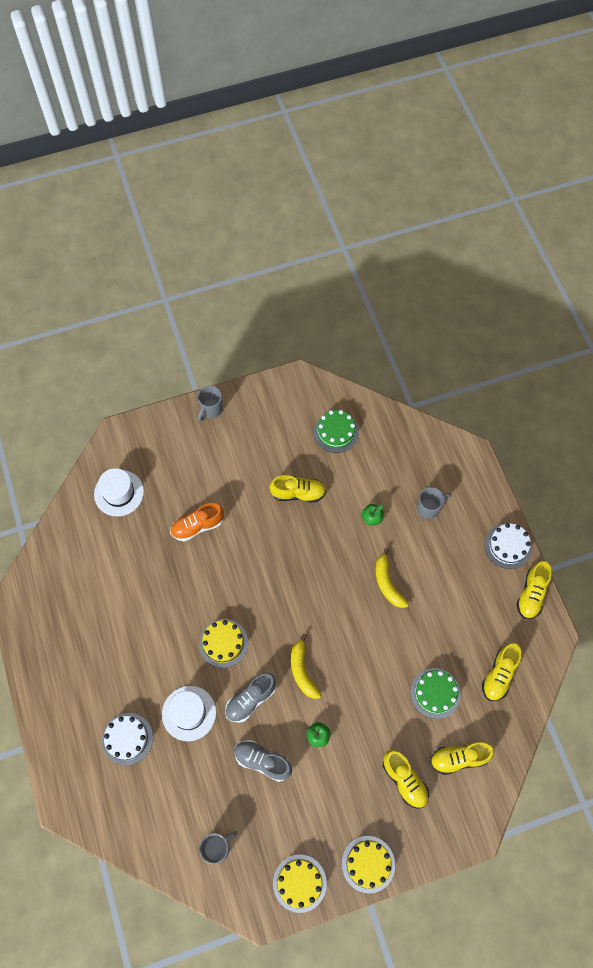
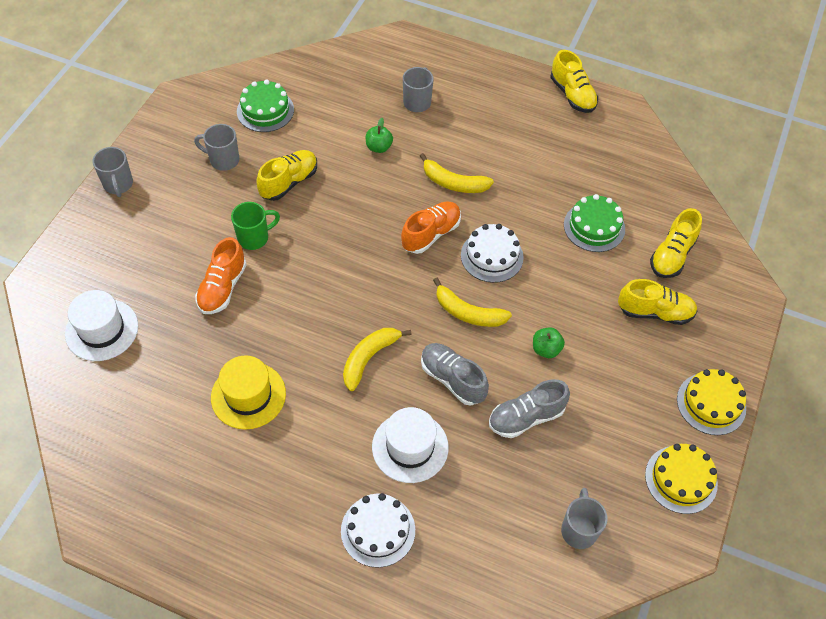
camera: 50 degrees left, 10 degrees down
(146, 602) = (248, 395): none -> yellow hat
(223, 643) = (369, 358): yellow cake -> yellow banana
(244, 511) = (254, 238): none -> green mug
(250, 700) = (452, 379): grey shoe -> grey shoe turned 135 degrees clockwise
(279, 444) = (223, 160): none -> grey mug
(337, 603) = (431, 234): none -> orange shoe
(499, 675) = (622, 169): yellow shoe -> none
(508, 546) = (512, 77): white cake -> white cake (492, 256)

